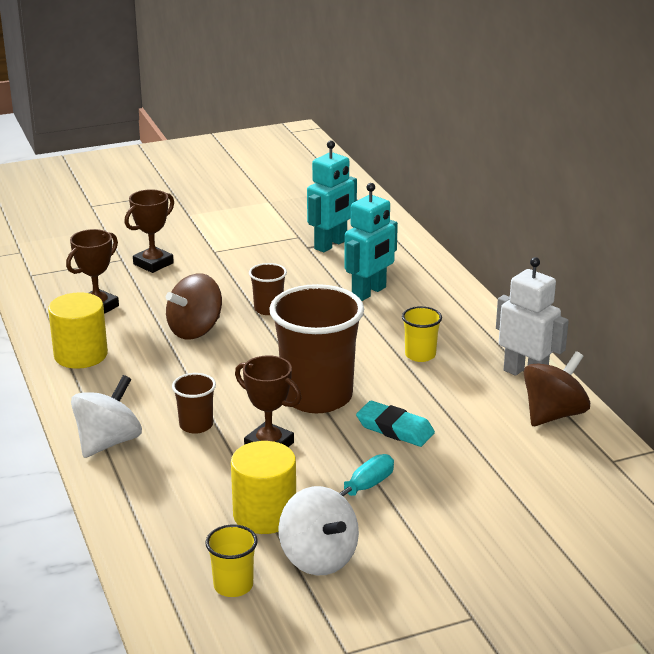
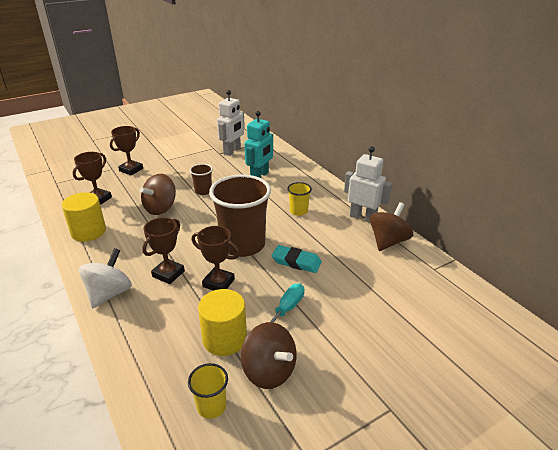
camera: 10 degrees left, 5 degrees up
(196, 425) = (168, 274): brown cup -> brown trophy
(318, 558) = (269, 371): white spinning top -> brown spinning top
(331, 245) = (232, 151): turquoise robot -> white robot

